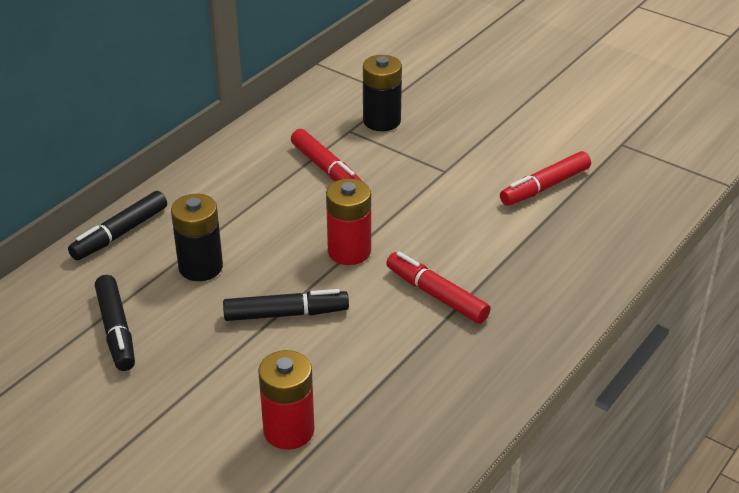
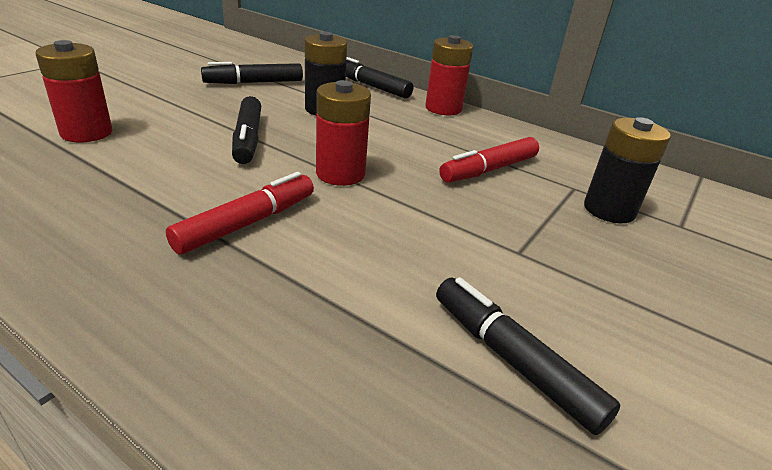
camera: 85 degrees right, 5 degrees down
(187, 183) = (443, 108): none -> red battery
(545, 187) = (512, 360): red marker -> black marker

